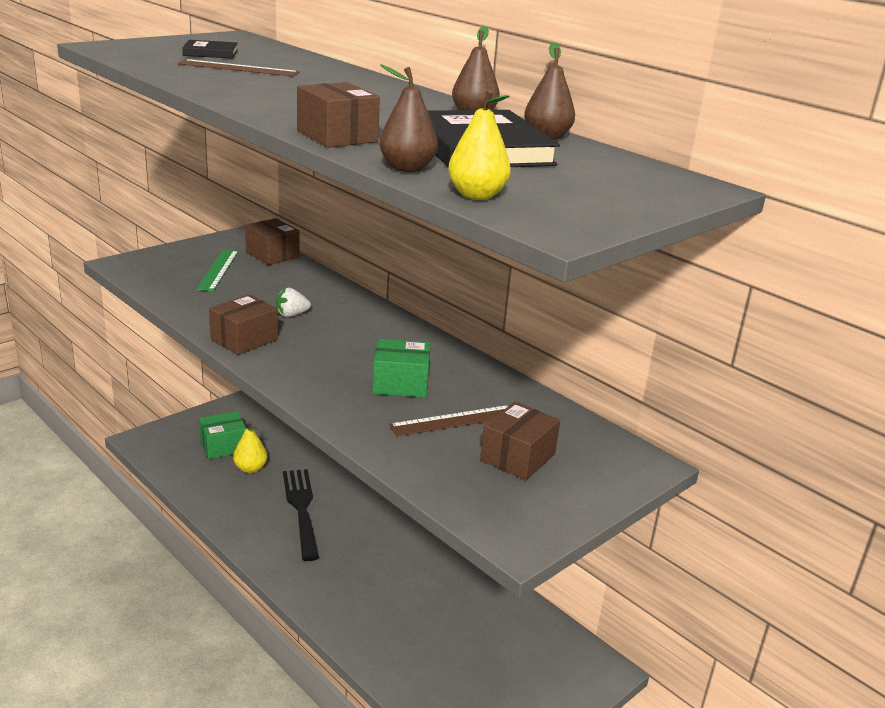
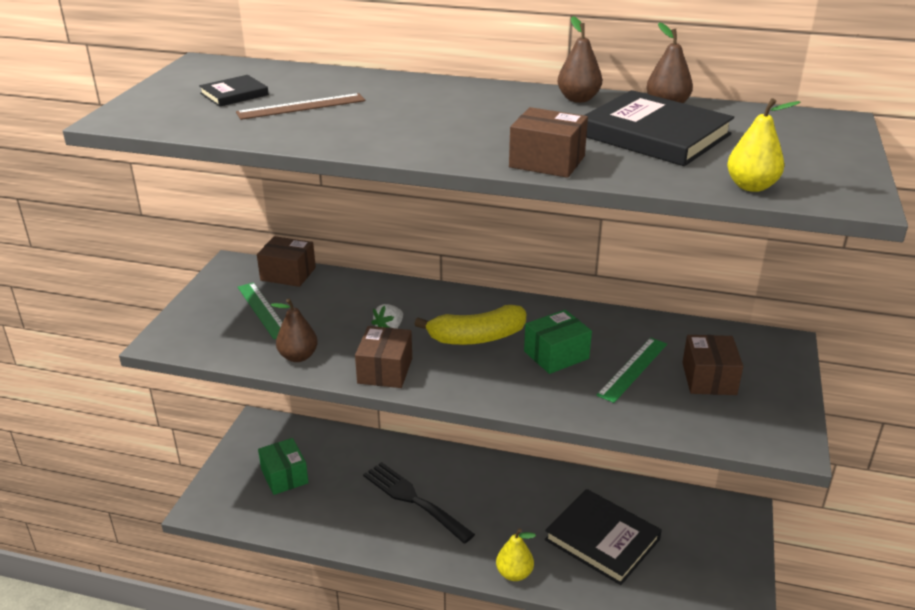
camera: 30 degrees left, 5 degrees up
(223, 446) = (284, 476): green box -> green box turned 60 degrees counterclockwise
(250, 468) = (331, 485): yellow pear -> yellow pear (514, 573)
(352, 346) = (476, 337): none -> yellow banana
(407, 168) = (660, 177): brown pear -> brown pear (298, 356)
(428, 620) = (602, 539): none -> black book
(454, 420) = (632, 369): brown ruler -> green ruler

